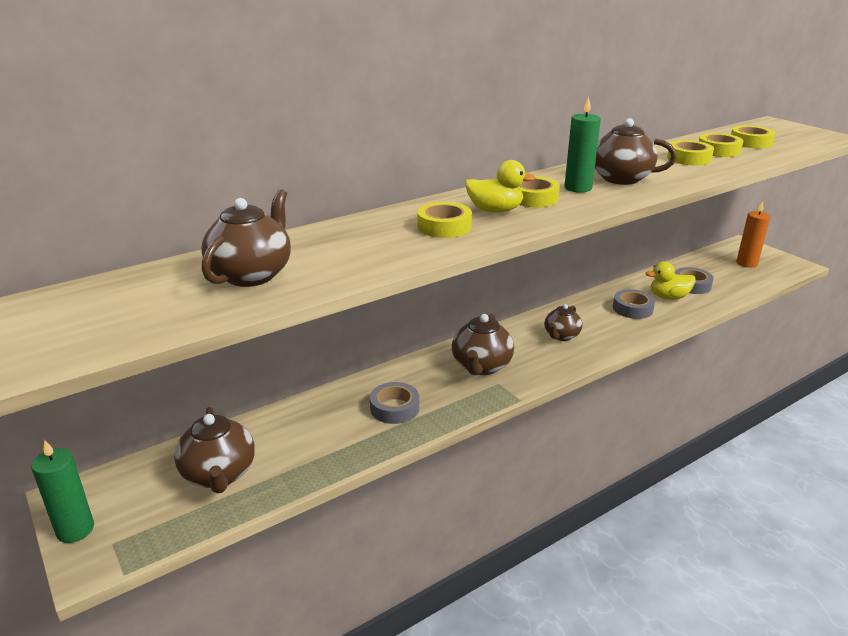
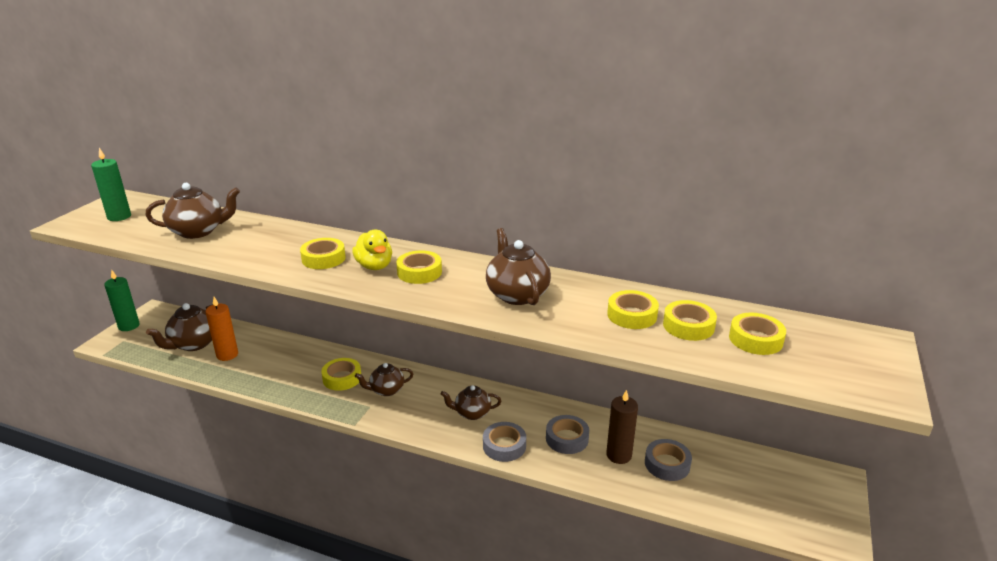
camera: 55 degrees right, 0 degrees up
(394, 408) = (302, 374): grey tape -> grey tape (504, 446)
(431, 385) = (342, 378): none -> yellow tape
(481, 366) = (386, 390): brown teapot -> brown teapot, size x0.65
(578, 188) = (467, 283): green candle -> green candle (119, 217)
(668, 297) = (619, 455): yellow duck -> brown candle
(746, 263) = (782, 494): orange candle -> orange candle (227, 355)

